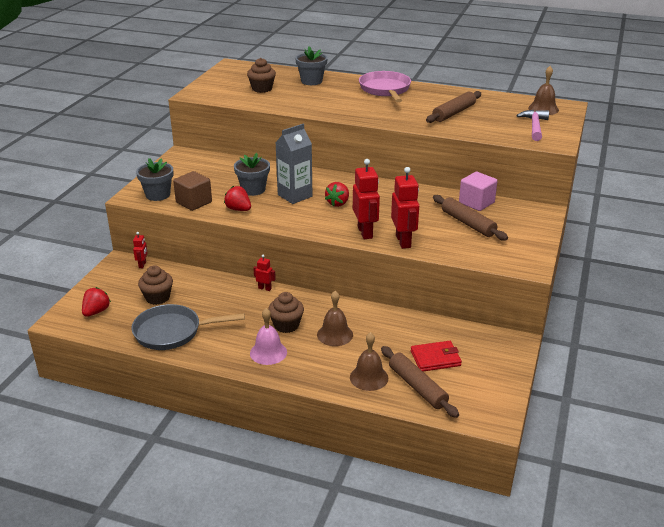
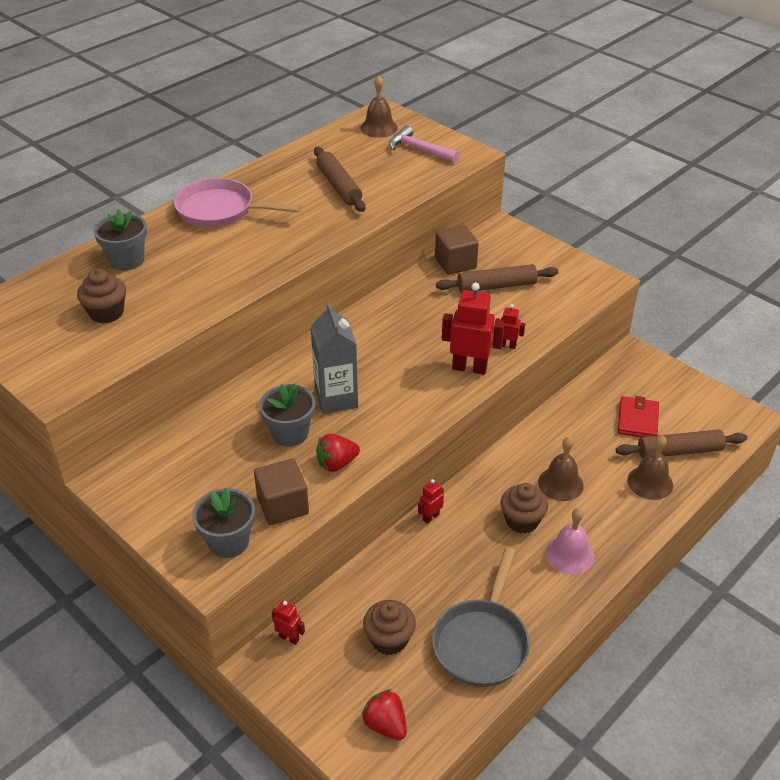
camera: 65 degrees left, 10 degrees up
(338, 203) = (383, 367): red strawberry -> none
(403, 241) = (507, 345): red robot -> red robot, size x0.51
(476, 203) = (455, 263): pink cube -> brown cube

